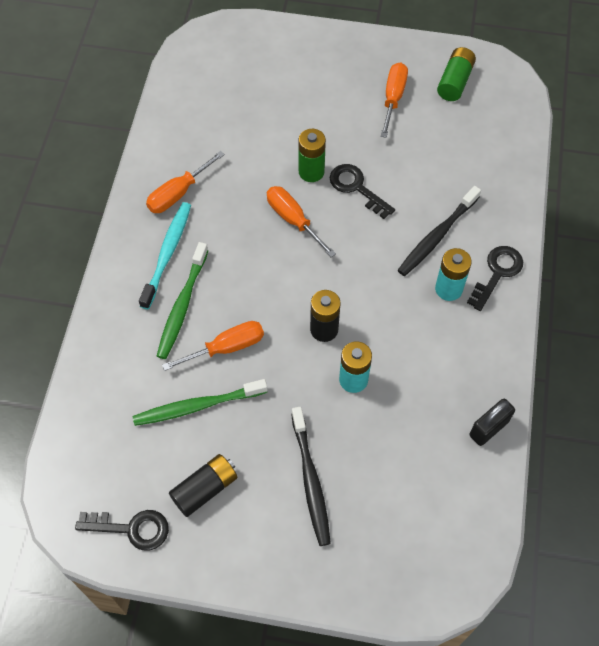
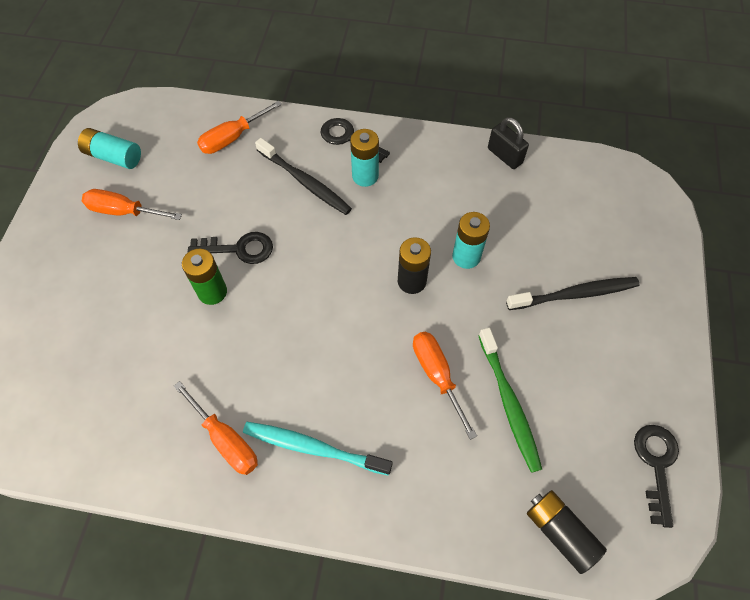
camera: 90 degrees left, 0 degrees up
(182, 306) = (385, 426): green toothbrush -> none
(205, 489) = (600, 391): black battery -> black battery (560, 532)
(293, 220) = (275, 310): orange screwdriver -> orange screwdriver (232, 138)
(356, 188) = (239, 249): black key -> black key turned 135 degrees counterclockwise
(455, 82) = (113, 157): green battery -> turquoise battery

